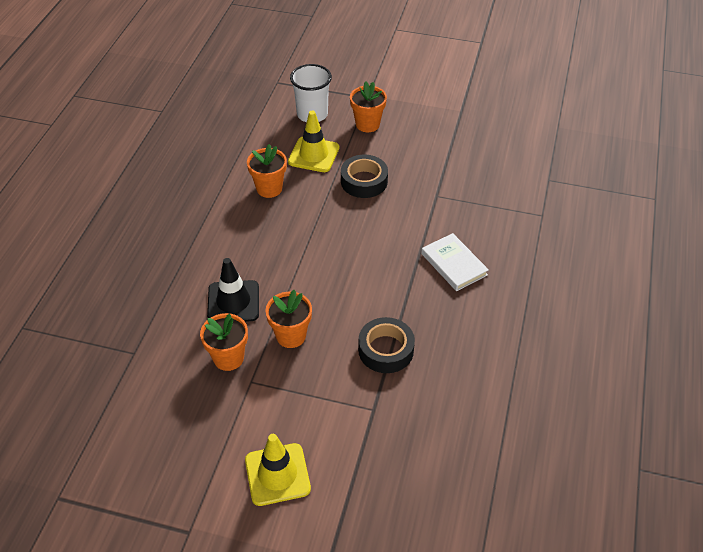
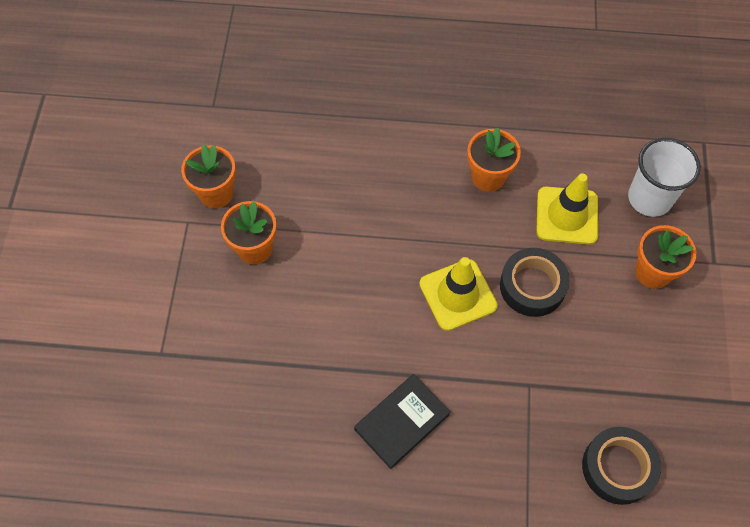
camera: 80 degrees right, 15 degrees up
(233, 302) = (295, 180): black traffic cone -> none
(277, 474) = (73, 271): yellow traffic cone -> yellow traffic cone (458, 295)
(386, 350) = (247, 355): black tape -> black tape (618, 468)
(454, 264) = (402, 422): white book -> black book

